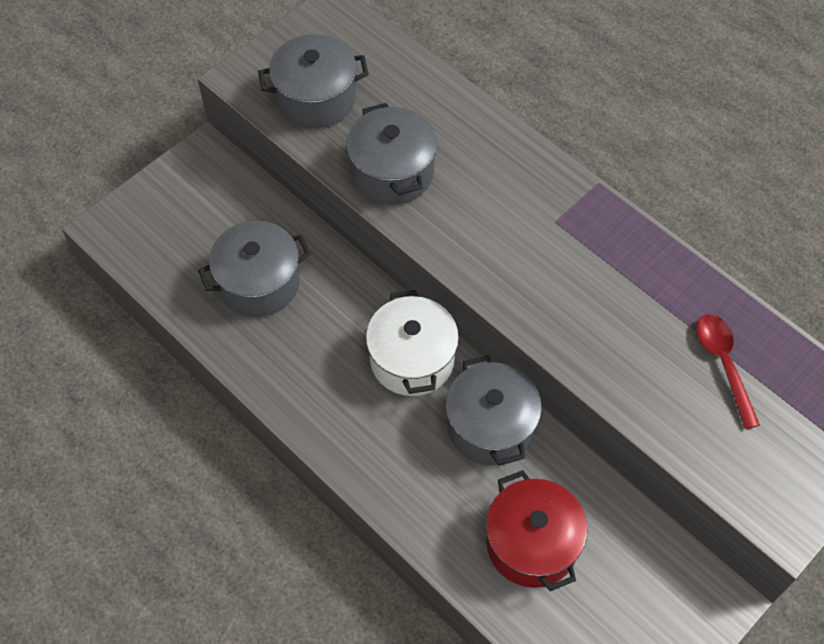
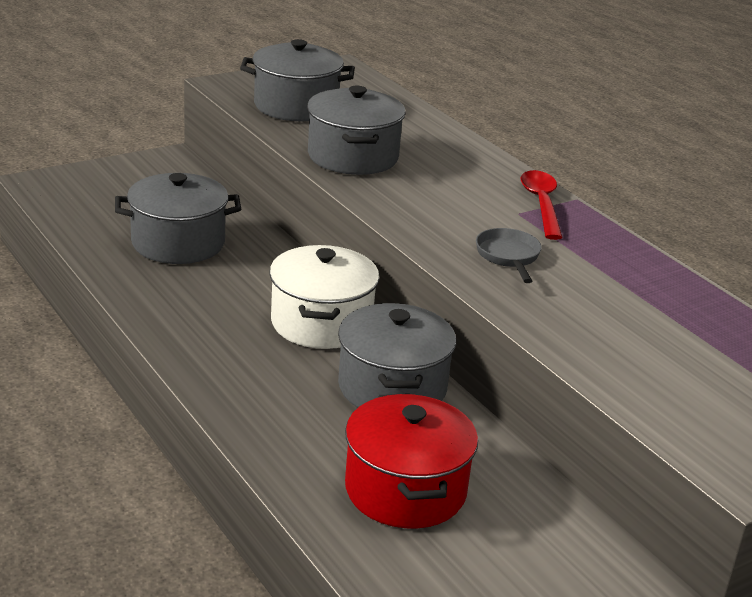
camera: 10 degrees right, 30 degrees down
(561, 292) = (508, 257): none -> grey pan
(723, 364) = (688, 338): red spoon -> red spoon (541, 204)

